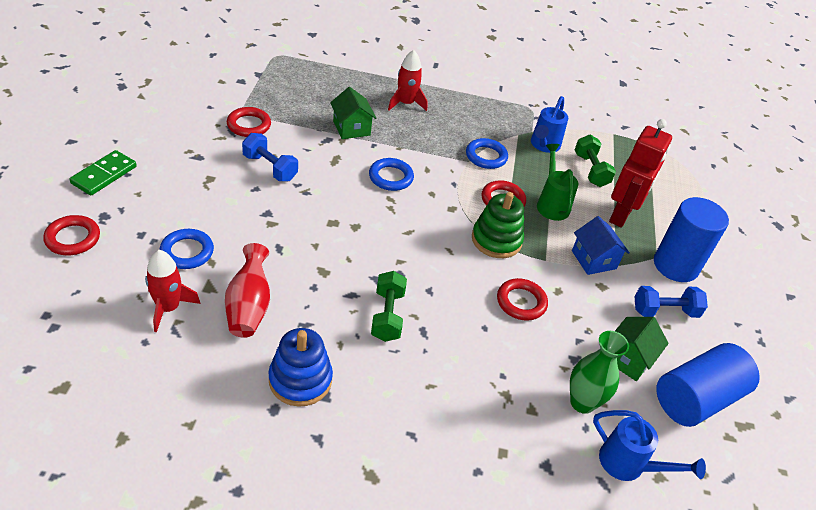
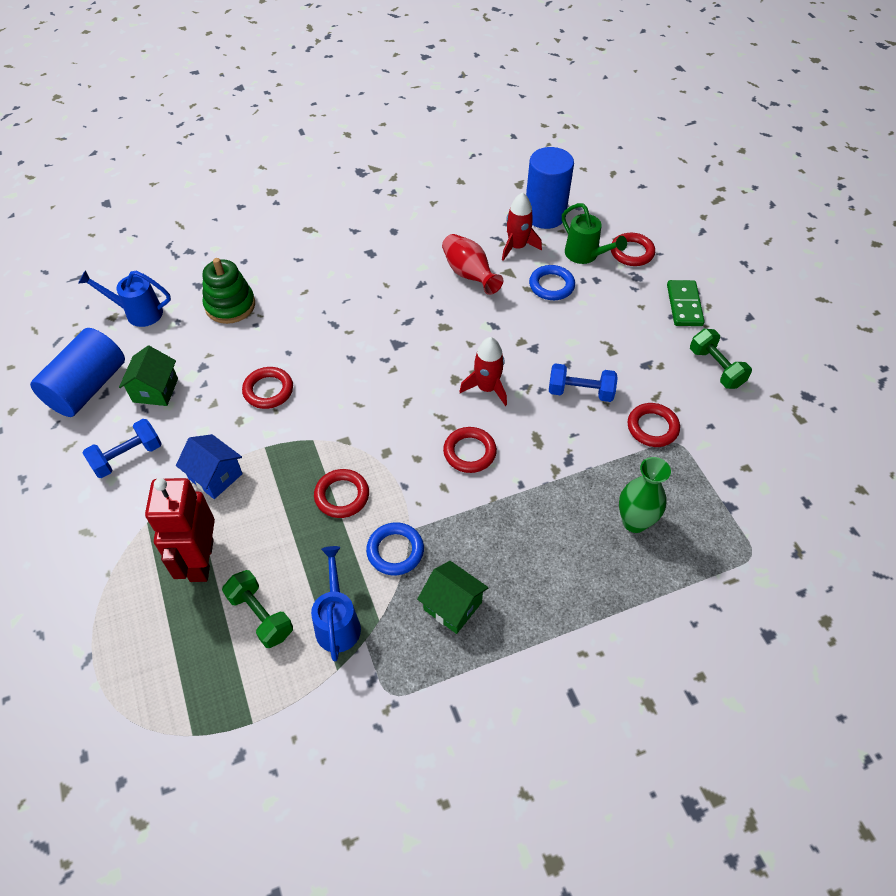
camera: 155 degrees right, 10 degrees up
(300, 380) = (392, 252): blue stacking toy -> none
(351, 128) = (562, 493): green house -> green house (452, 606)
(387, 316) = (369, 320): green dumbbell -> green dumbbell (716, 368)
(391, 177) = (469, 452): blue ring -> red ring
(406, 103) = (543, 578): red rocket -> red rocket (487, 388)
(496, 240) = (322, 441): green stacking toy -> green stacking toy (230, 305)
(551, 204) = (287, 525): green watering can -> green watering can (585, 255)
(582, 402) = (185, 336): green vase -> green vase (634, 522)
(675, 265) = (123, 522): blue cylinder -> blue cylinder (544, 215)

